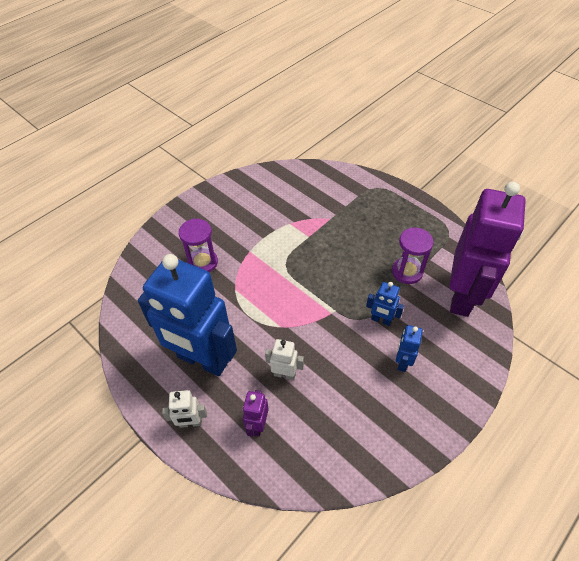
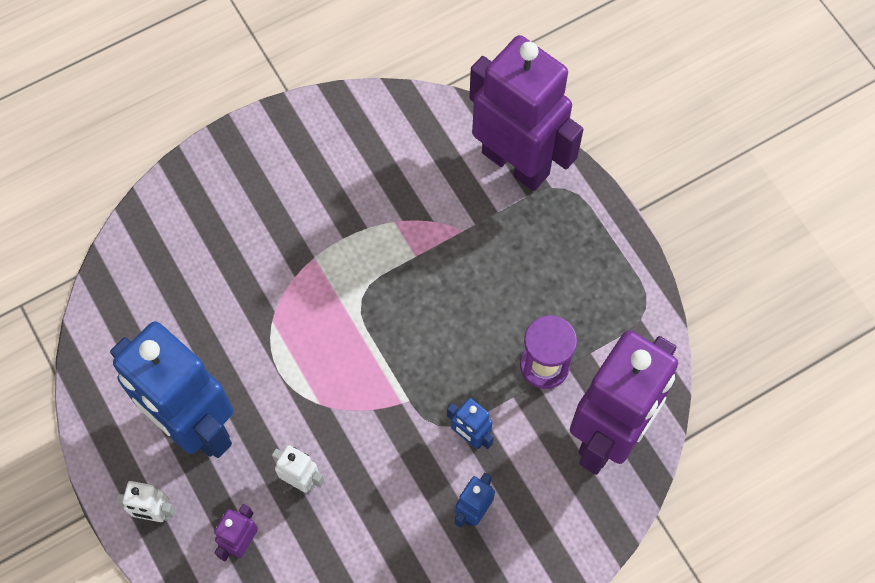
camera: 15 degrees right, 15 degrees up
(202, 262) = (236, 259): purple hourglass -> none
(345, 182) = (516, 162): none -> purple robot

